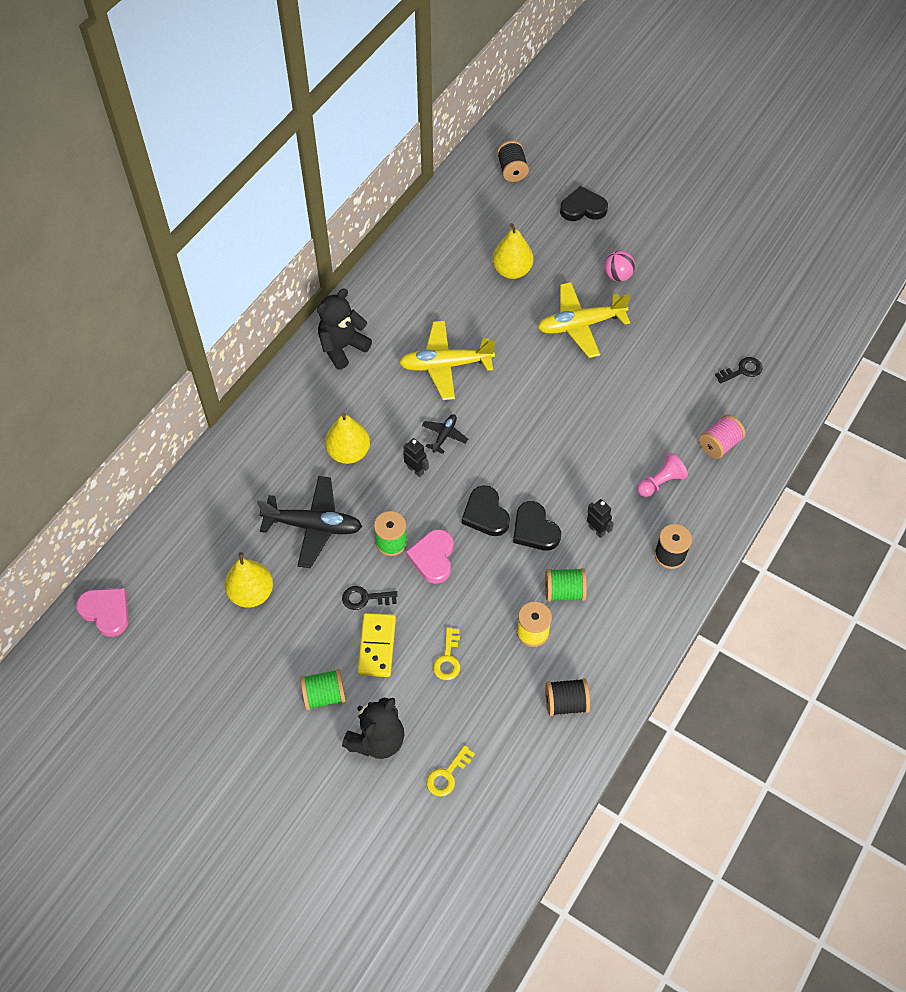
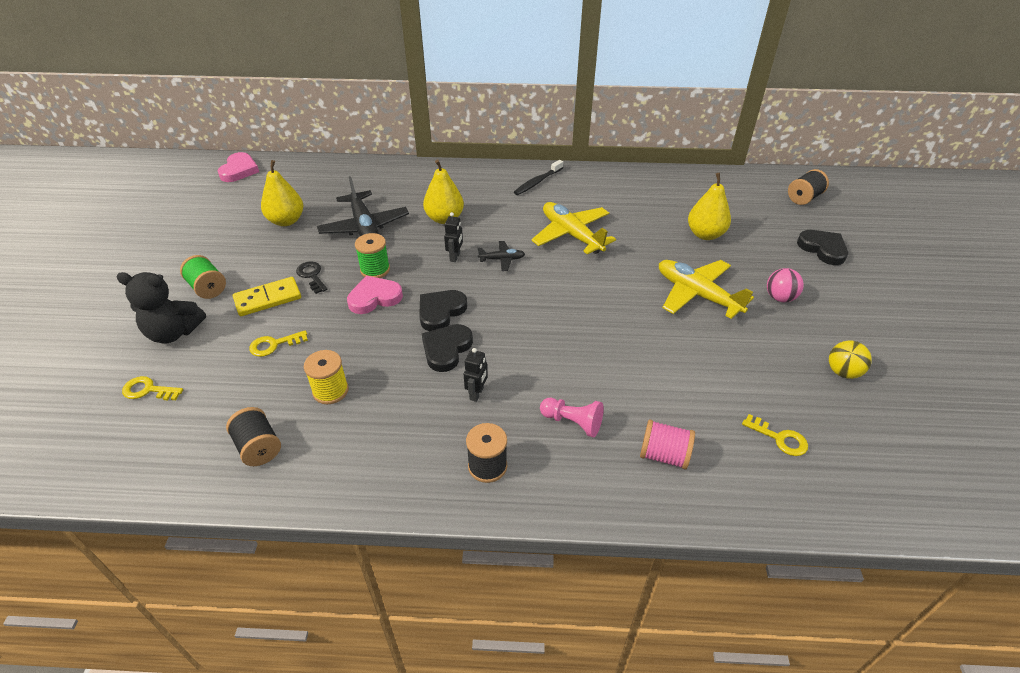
camera: 60 degrees right, 15 degrees down
(342, 347) = (537, 182): black teddy bear -> black toothbrush
(564, 591) = (389, 396): green spool -> none
(709, 294) = (843, 372): none -> yellow ball
(742, 370) = (780, 438): black key -> yellow key

